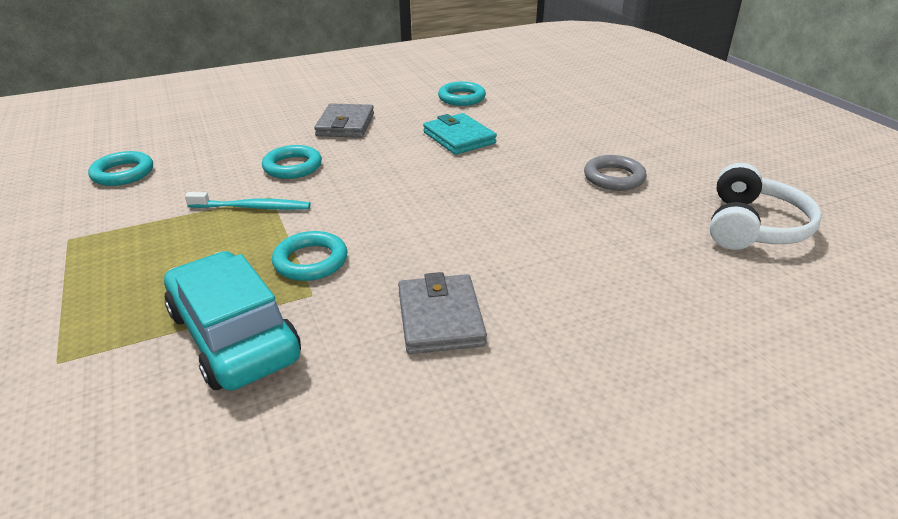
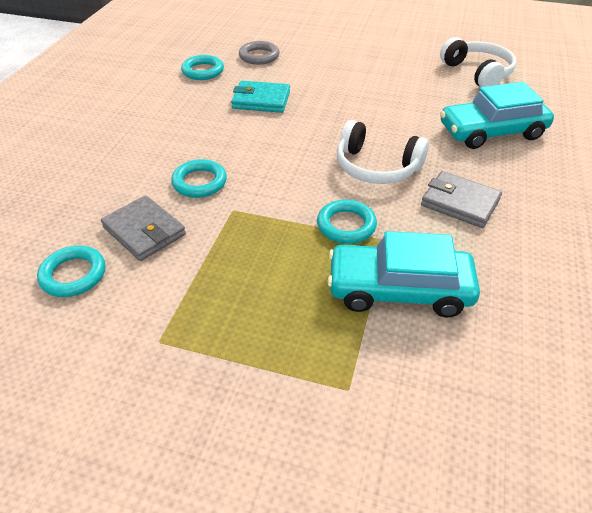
camera: 50 degrees left, 10 degrees up
(253, 207) = (239, 224): turquoise toothbrush -> none
(345, 125) = (166, 132): grey wallet -> grey wallet (144, 231)
(435, 238) = (376, 167): none -> white headphones
(614, 177) = (384, 79): grey ring -> grey ring (259, 56)
(631, 287) = (491, 132): none -> turquoise car

